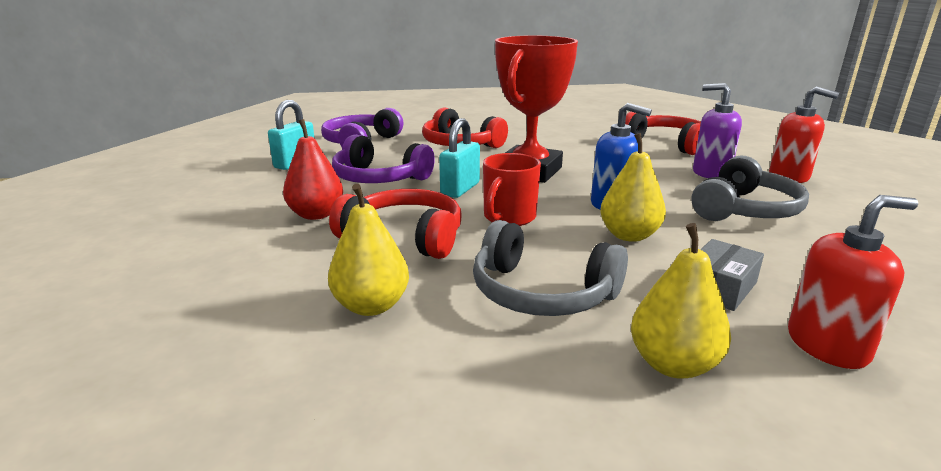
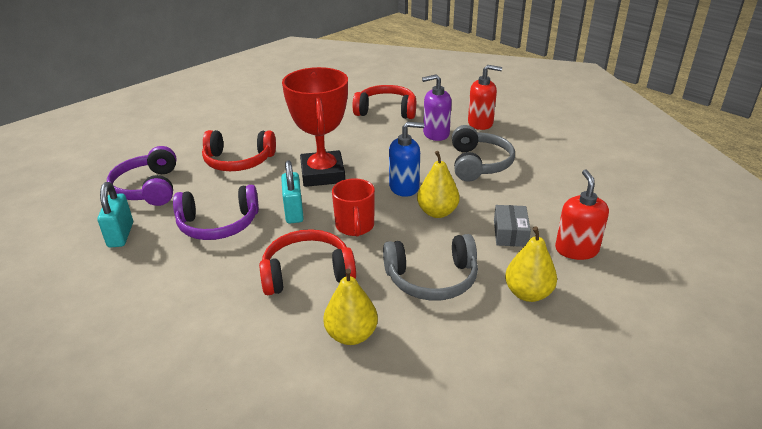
camera: 35 degrees left, 10 degrees up
(316, 214) = (217, 281): red pear -> none
(827, 345) = (576, 249): red soap dispenser -> red soap dispenser turned 45 degrees counterclockwise

